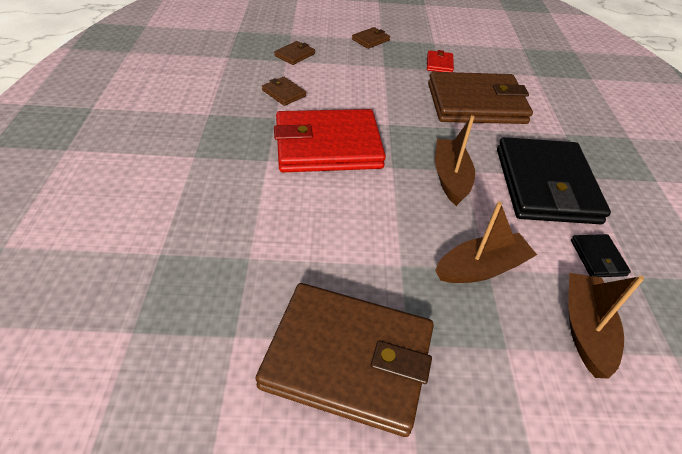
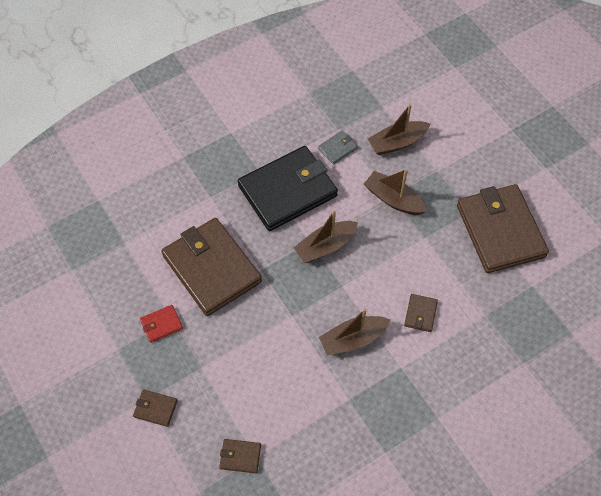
camera: 120 degrees left, 15 degrees up
(284, 93) = (311, 418): brown wallet -> brown wallet (420, 314)
(328, 146) = (353, 339): red wallet -> brown boat
(597, 258) = (337, 148): black wallet -> grey wallet

